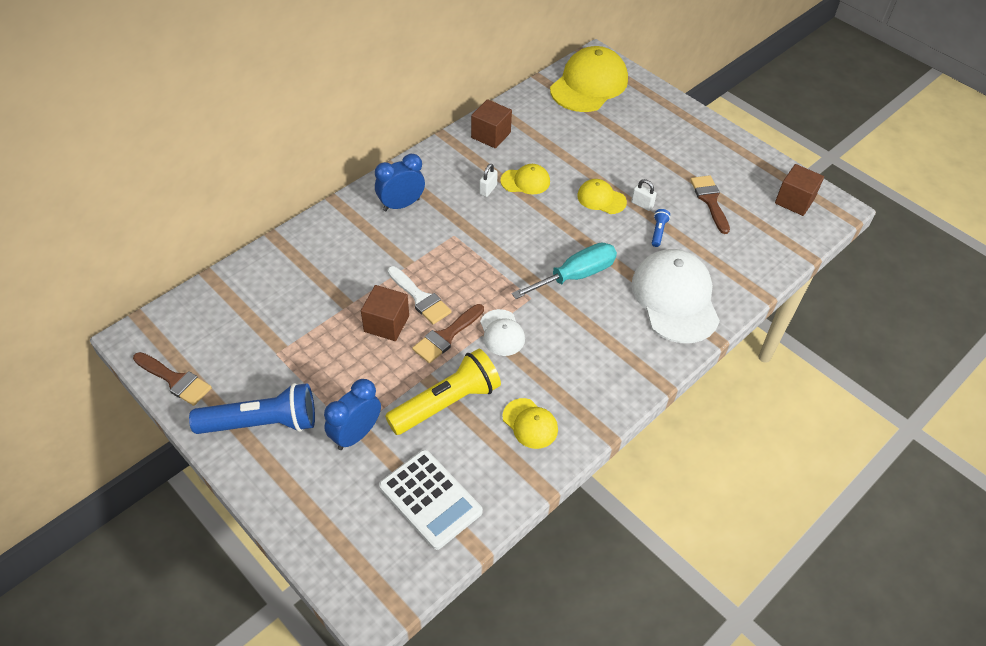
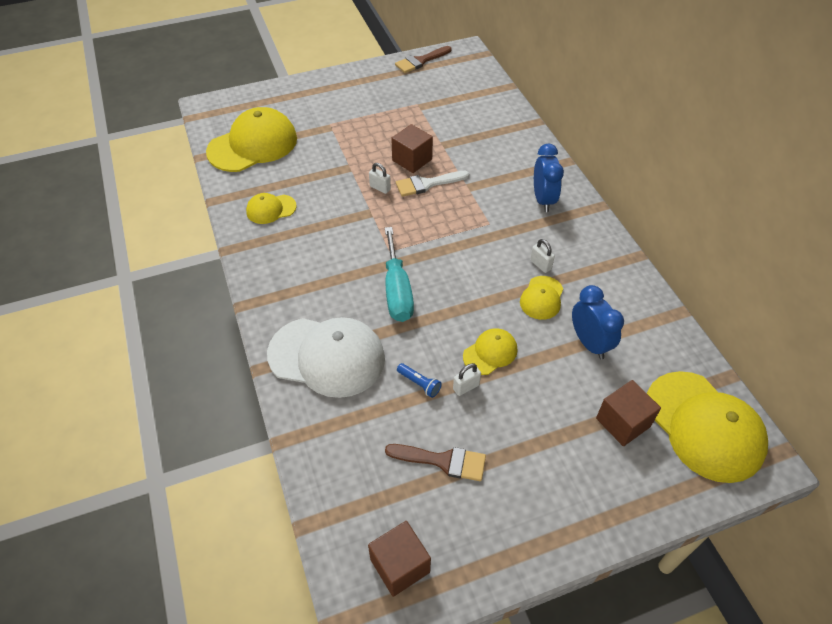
camera: 115 degrees right, 0 degrees up
(261, 423) = (363, 88): blue flashlight -> none
(356, 434) = (325, 124): blue clock -> blue clock (589, 343)
(430, 499) = (253, 145): white calculator -> yellow cap
(446, 336) = (380, 188): brown brush -> white padlock
(446, 403) = (320, 171): yellow flashlight -> none
(491, 135) = (626, 293): brown cube -> brown cube (623, 422)
(502, 333) = (363, 220): white cap -> none

